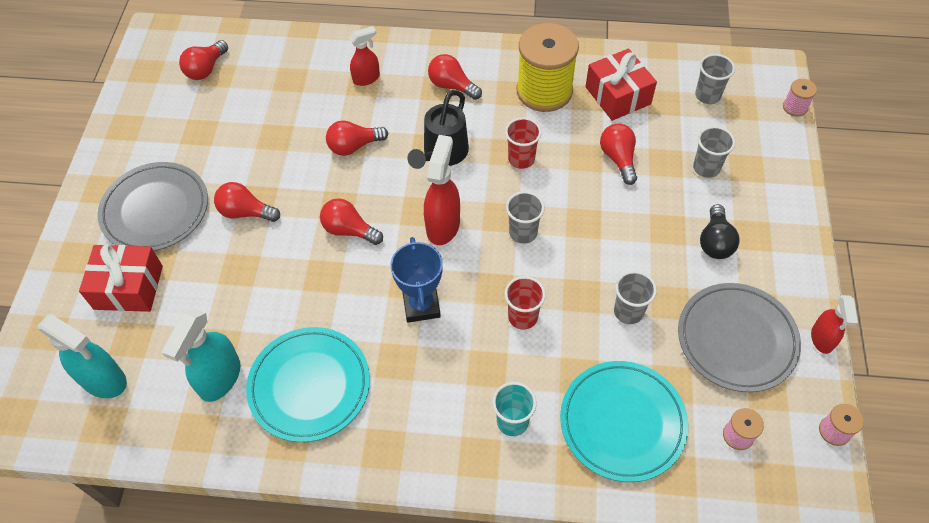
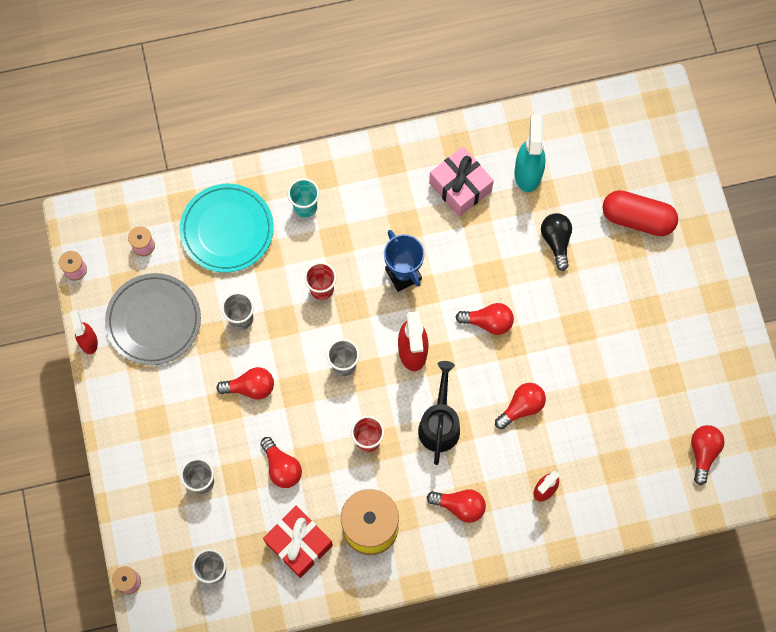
camera: 160 degrees right, 15 degrees up
(104, 380) = (610, 145): turquoise spray bottle -> none
(128, 287) = (637, 219): red gift -> red capsule
(155, 210) = (658, 291): grey plate -> none
(246, 212) = (582, 312): red light bulb -> red light bulb (250, 387)
(309, 386) = (460, 187): turquoise plate -> pink gift
(715, 242) = (183, 405): black light bulb -> black light bulb (556, 241)

